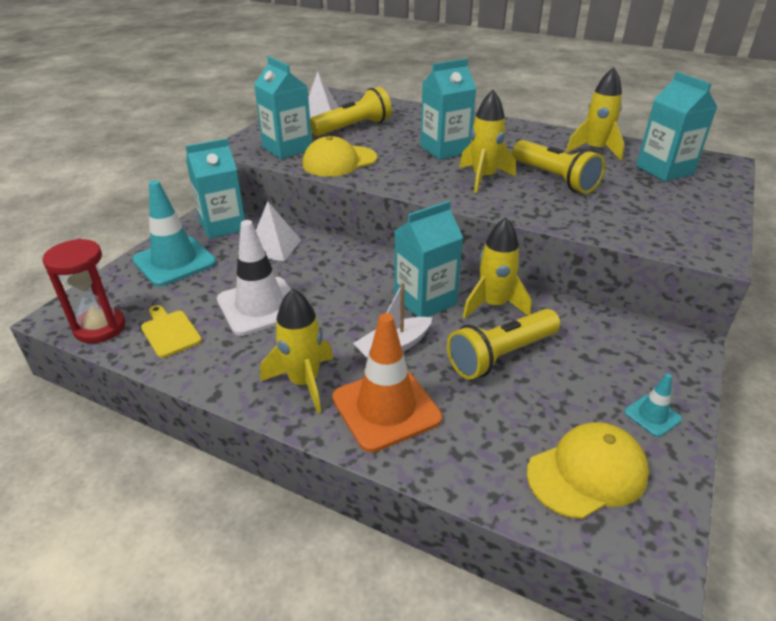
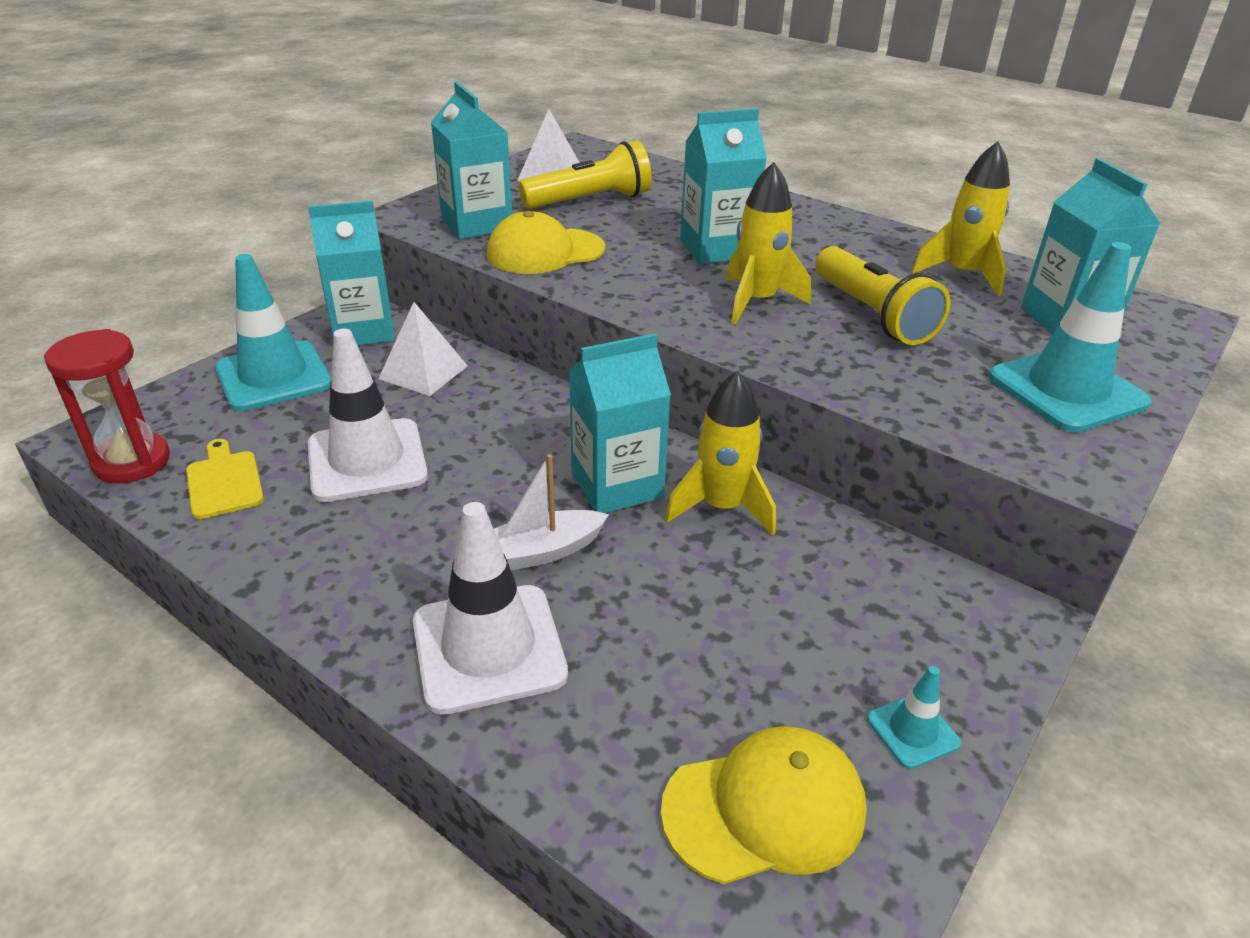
camera: 10 degrees right, 0 degrees up
(304, 382) = (383, 588): yellow rocket -> none
(386, 408) = (488, 648): orange traffic cone -> white traffic cone
(501, 356) = (701, 592): yellow flashlight -> none
(681, 209) = (1066, 390): none -> turquoise traffic cone

